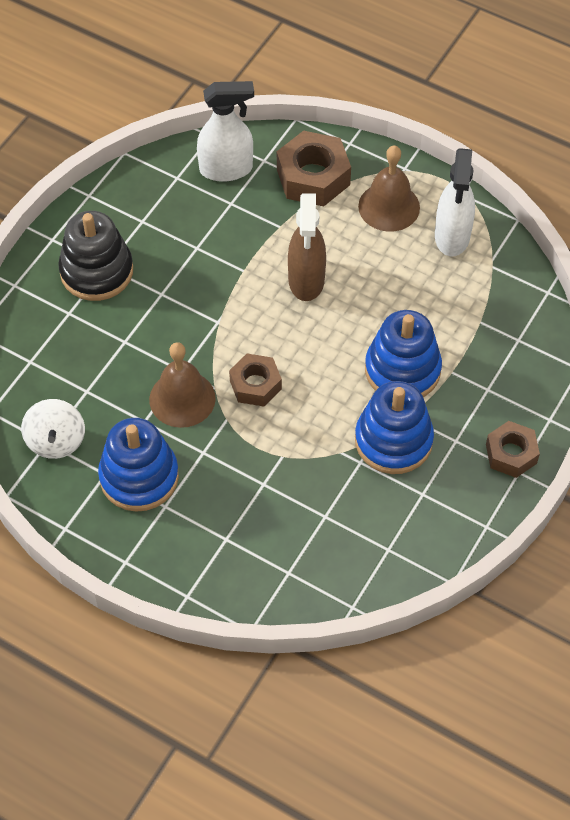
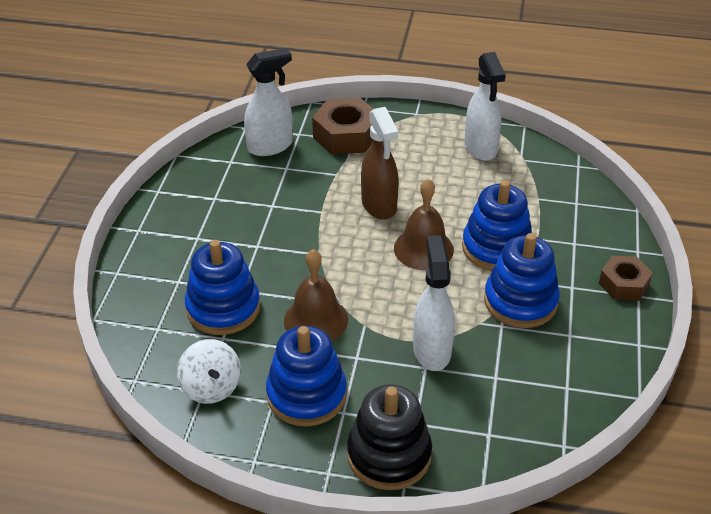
camera: 20 degrees left, 15 degrees down
(96, 271) = (190, 243): black stacking toy -> black stacking toy (389, 455)
(100, 357) = (223, 308): none -> blue stacking toy
(255, 385) = (376, 292): brown nut -> none
(278, 467) = (432, 350): none -> white spray bottle
(389, 206) = (418, 140): brown bell -> brown bell (423, 249)

